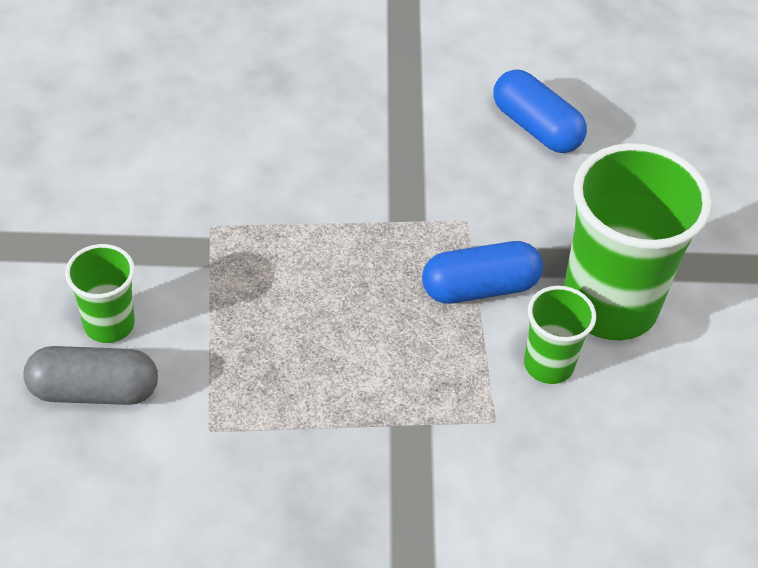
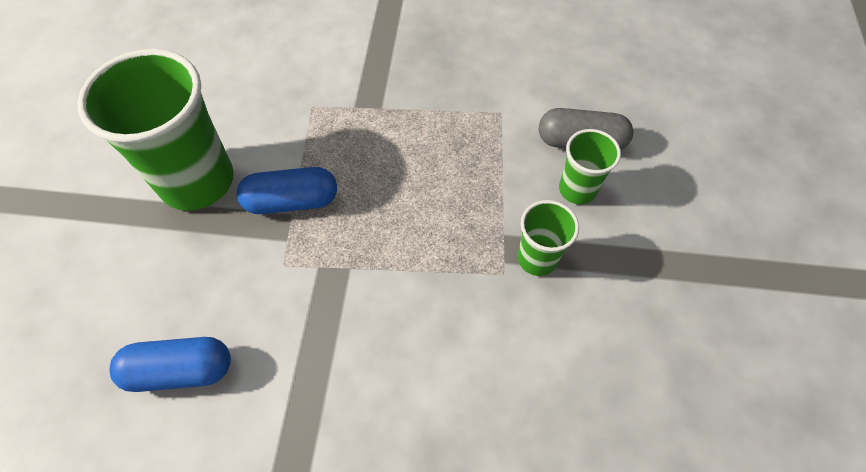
camera: 170 degrees left, 10 degrees up
(536, 127) = (180, 370): blue capsule -> blue capsule turned 60 degrees counterclockwise
(548, 364) = (261, 139): green cup -> green cup (537, 258)

